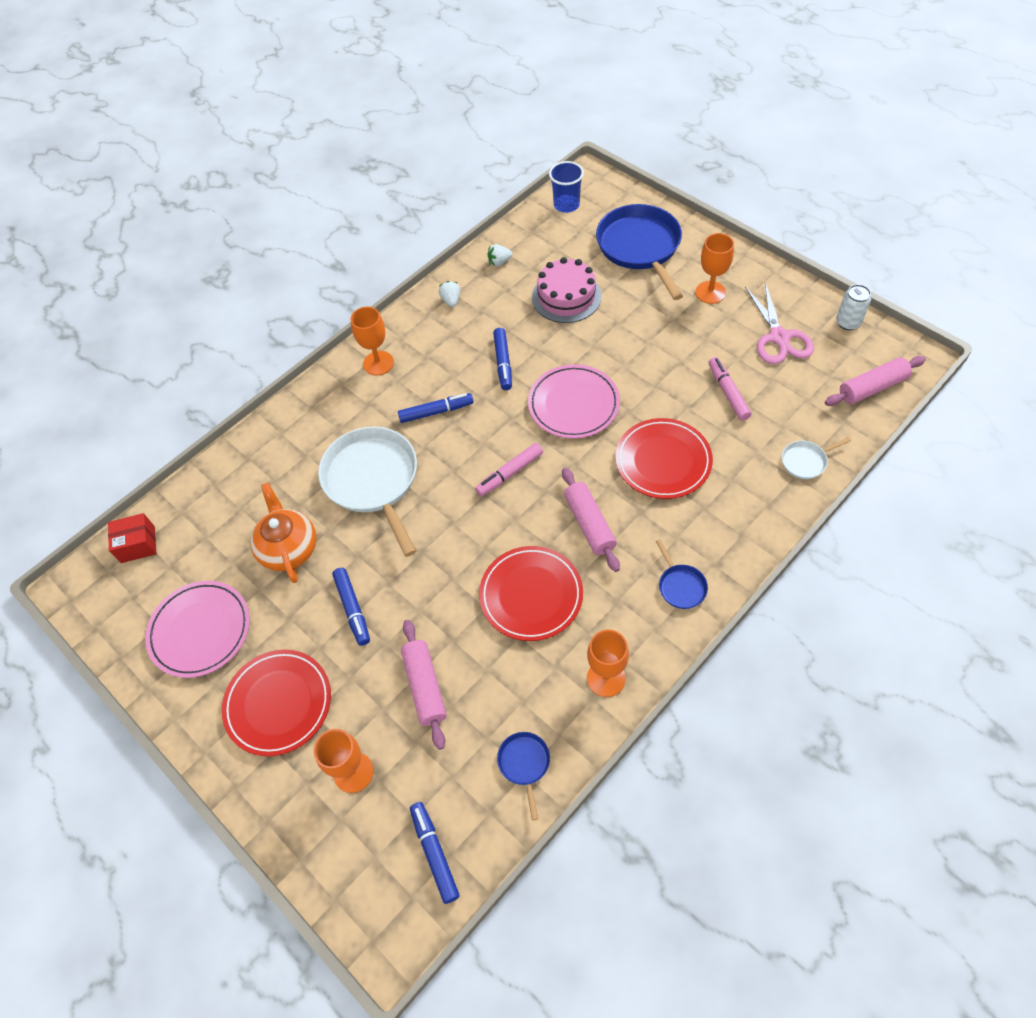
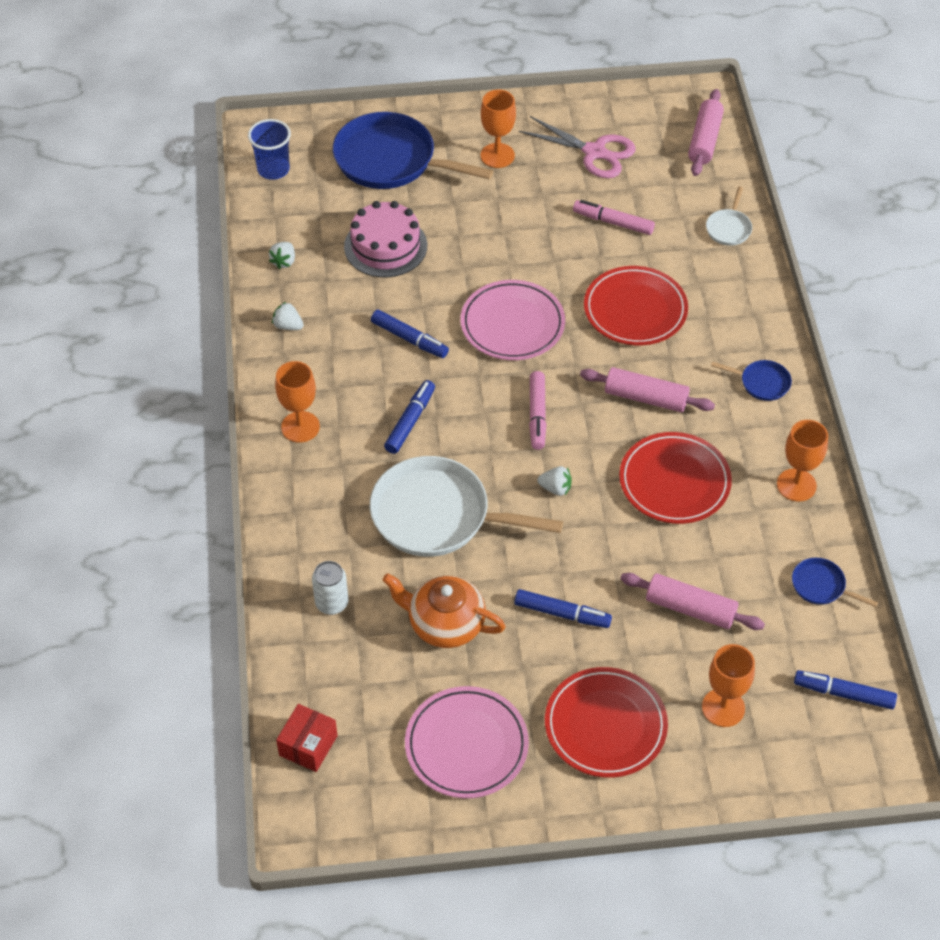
camera: 55 degrees left, 5 degrees down
(456, 528) = (555, 488): none -> white strawberry
(848, 322) = (628, 104): white can -> white can (332, 603)

